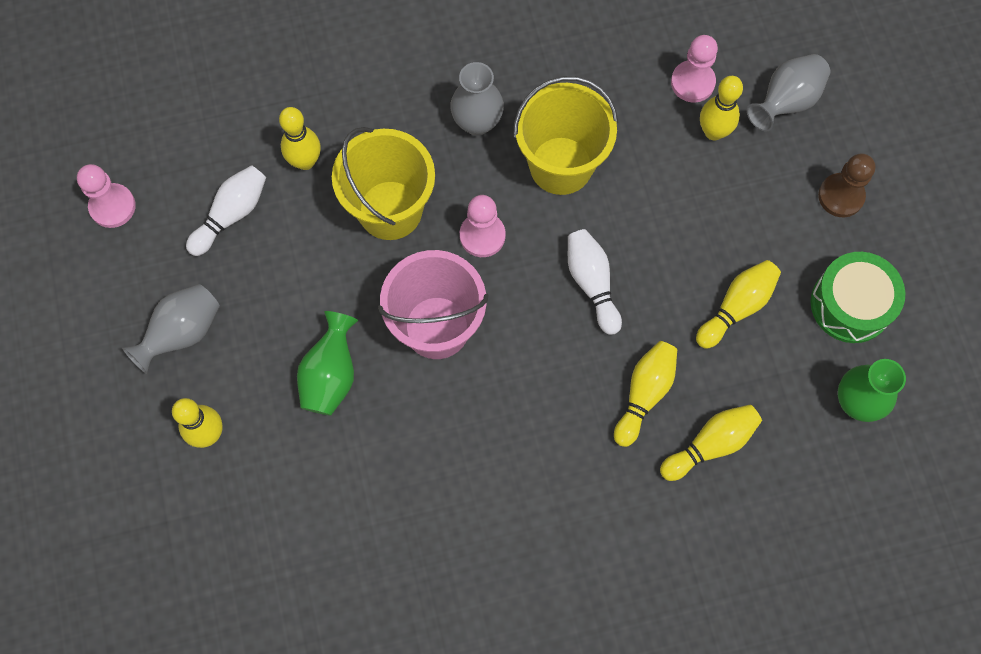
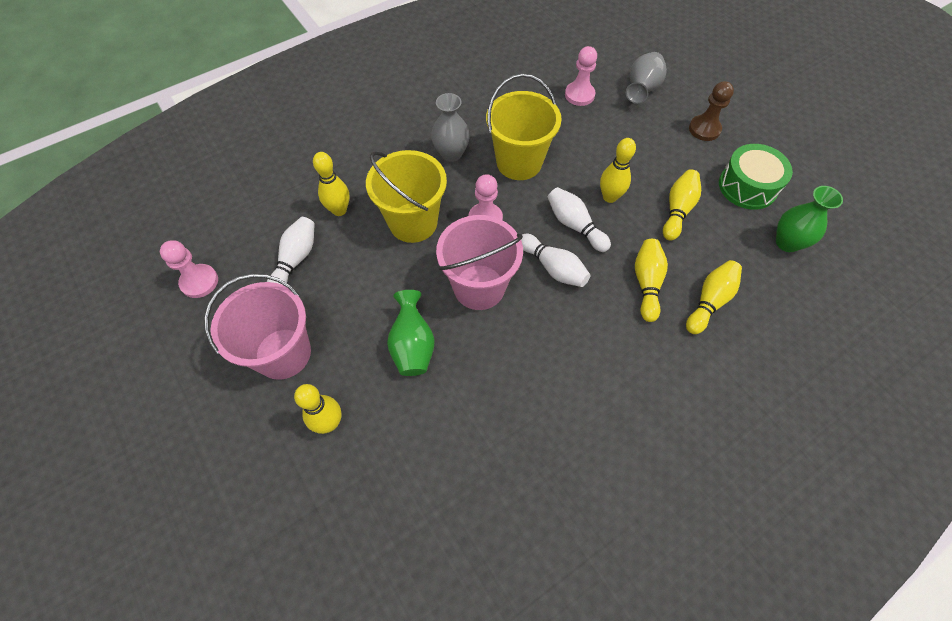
camera: 20 degrees left, 10 degrees down
(182, 333) = (283, 353): grey vase -> pink bucket
(538, 333) = (553, 268): none -> white bowling pin
(713, 132) = (607, 117): yellow bowling pin -> yellow bowling pin (609, 197)

